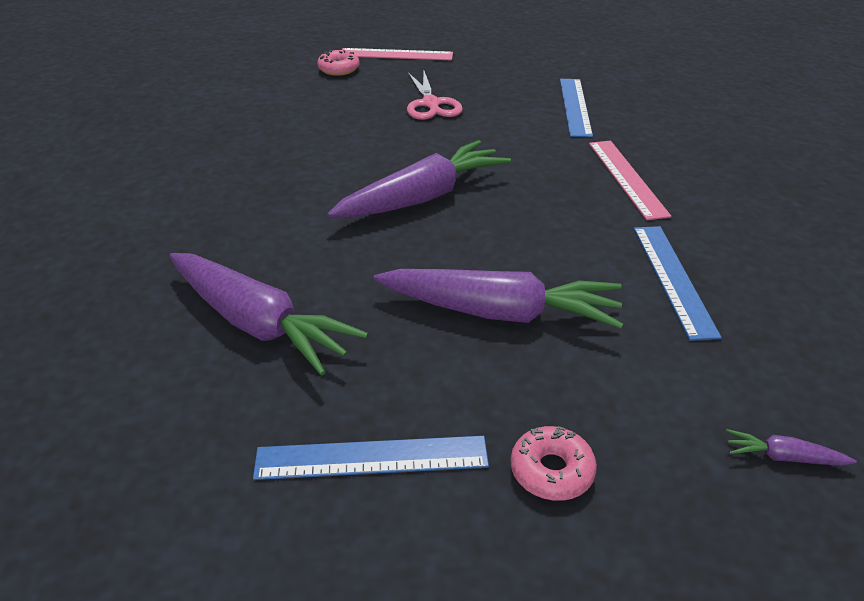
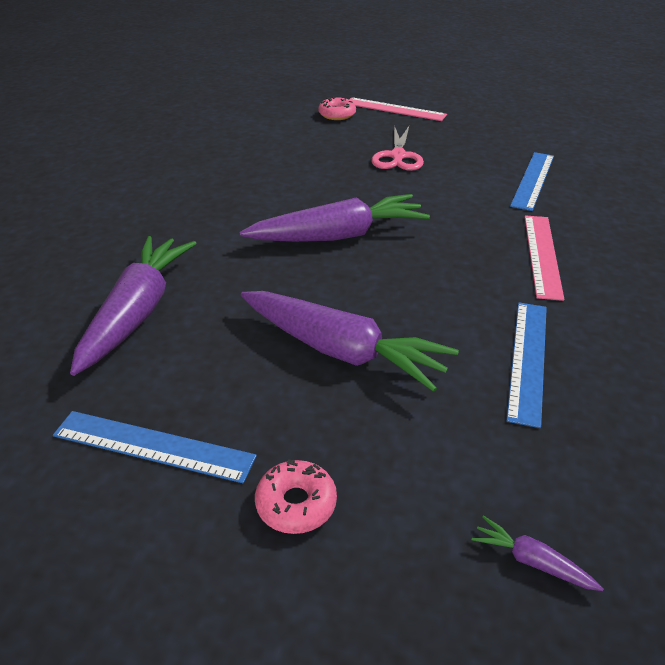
camera: 20 degrees right, 0 degrees up
(258, 324) = (138, 312): purple carrot -> purple carrot turned 135 degrees counterclockwise

